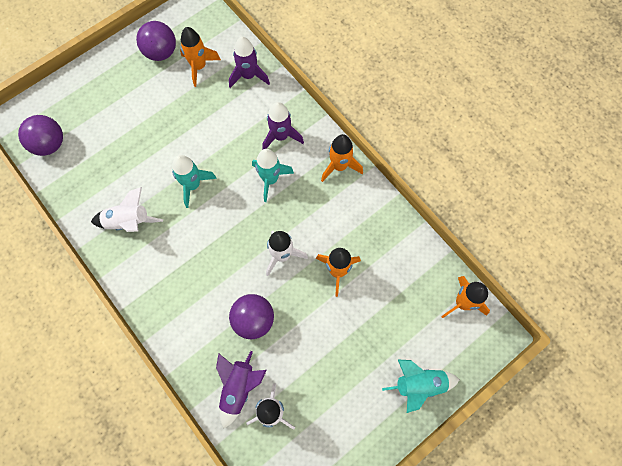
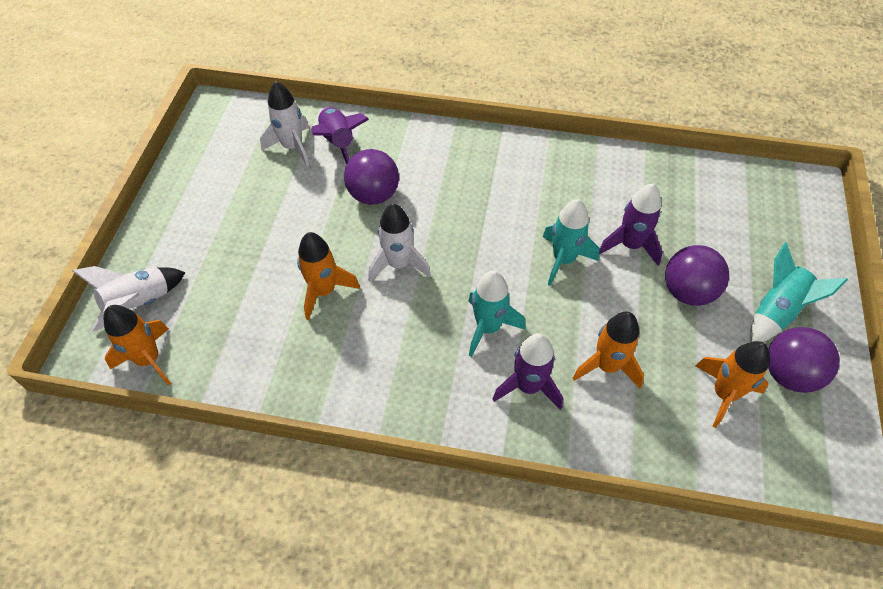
camera: 140 degrees right, 15 degrees down
(49, 144) = (746, 191): purple ball -> purple ball (688, 291)
(129, 222) = (582, 186): white rocket -> white rocket (139, 303)
(248, 76) = (654, 434): purple rocket -> purple rocket (630, 245)
(339, 166) = (421, 406): orange rocket -> orange rocket (607, 366)
(419, 384) = (157, 253): turquoise rocket -> turquoise rocket (776, 311)

